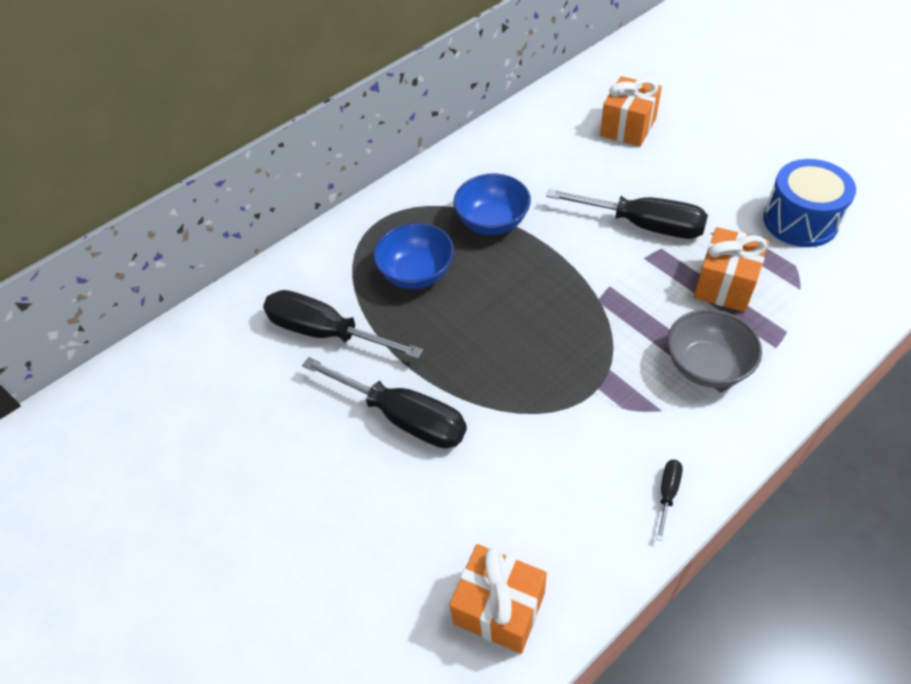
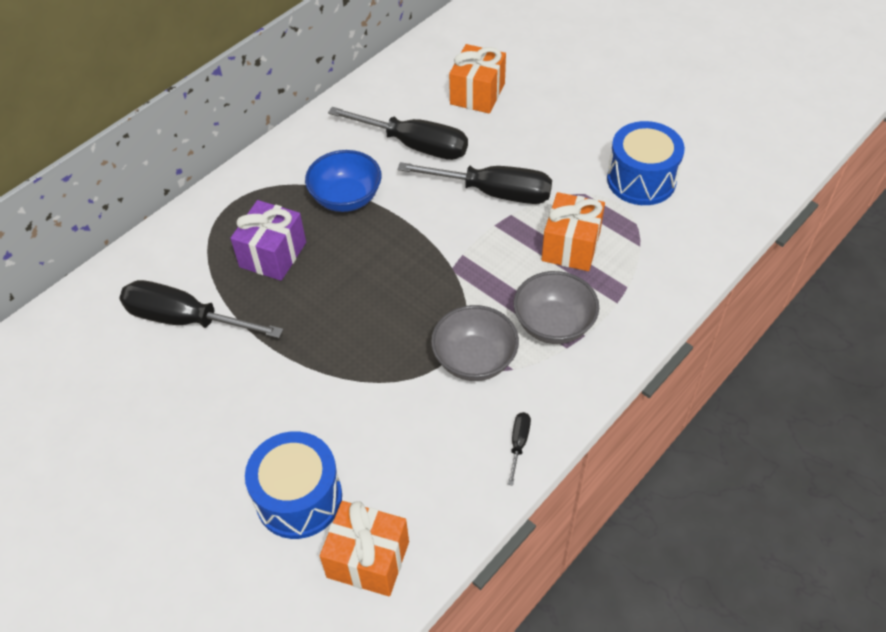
camera: 10 degrees left, 0 degrees up
(402, 416) = (267, 395): black screwdriver -> black screwdriver (414, 145)
(416, 273) = (273, 254): blue bowl -> purple gift
(429, 531) = (299, 498): none -> blue drum
(620, 397) = (474, 360): none -> grey bowl

